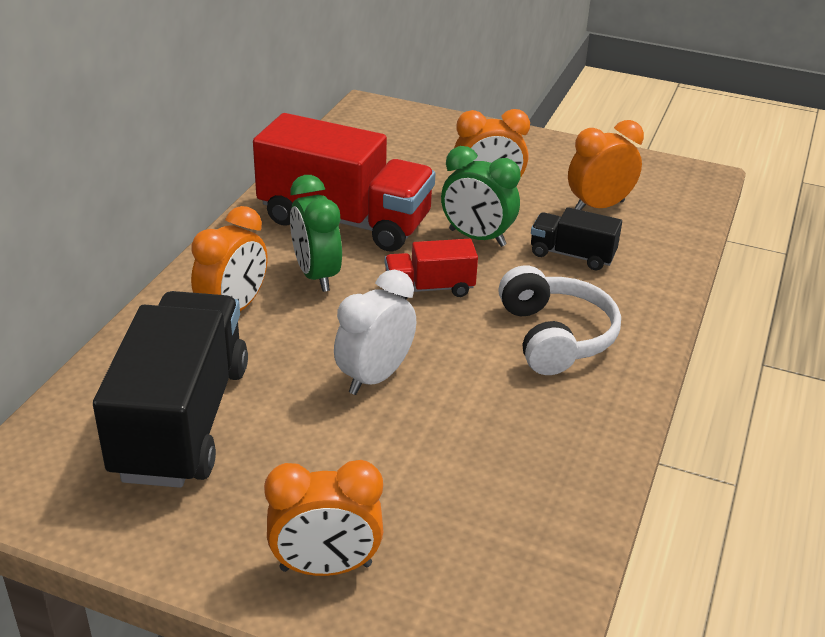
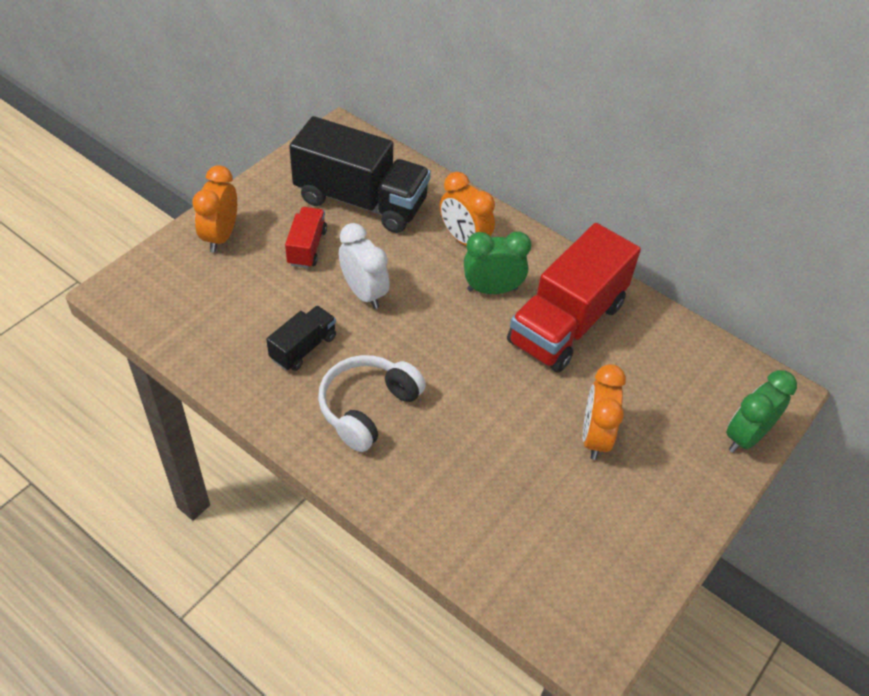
camera: 105 degrees right, 15 degrees up
(429, 288) = (455, 350): red truck -> red truck (307, 247)
(477, 238) = (518, 403): green clock -> green clock (745, 436)
(555, 337) = (367, 408): white headphones -> white headphones turned 120 degrees clockwise
(572, 255) = (473, 463): black truck -> black truck (303, 348)
(599, 206) = (550, 520): orange clock -> none

